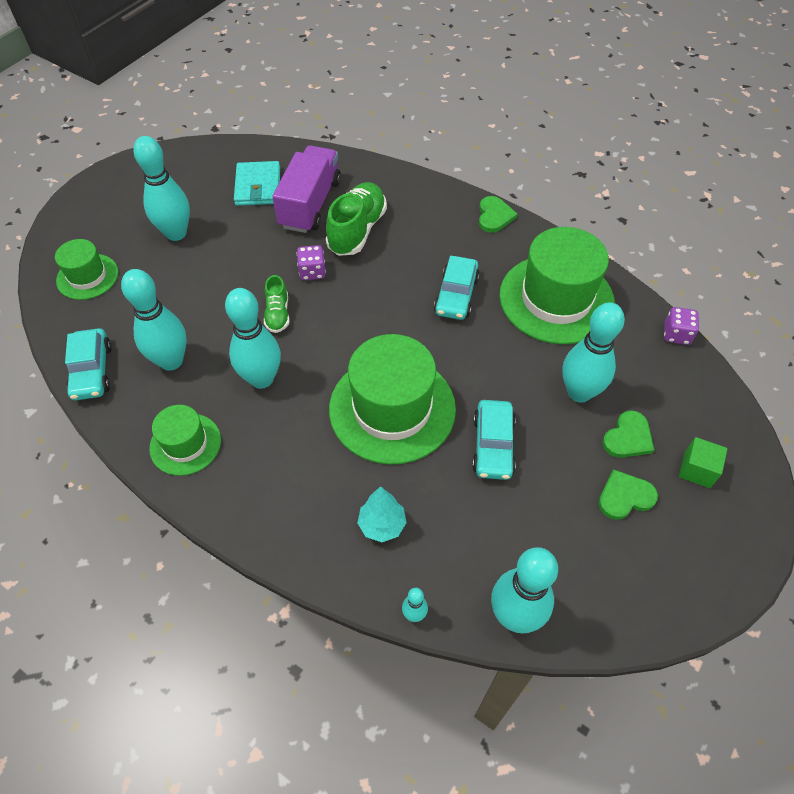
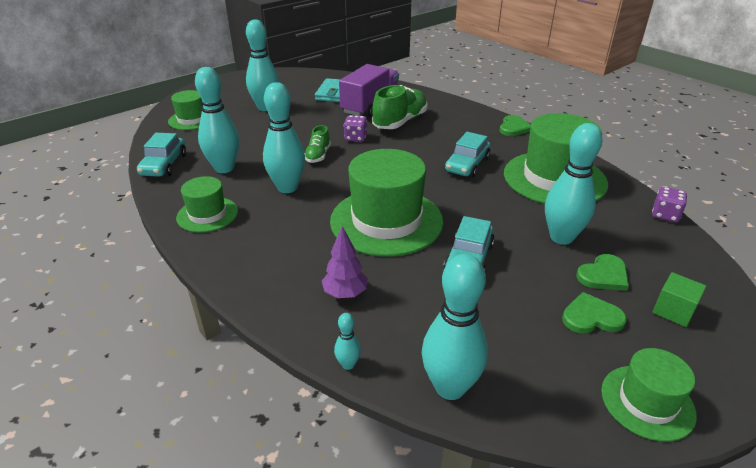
camera: 15 degrees right, 20 degrees down
(382, 525) = (345, 293): turquoise tree -> purple tree
(685, 585) = (647, 402): none -> green hat

